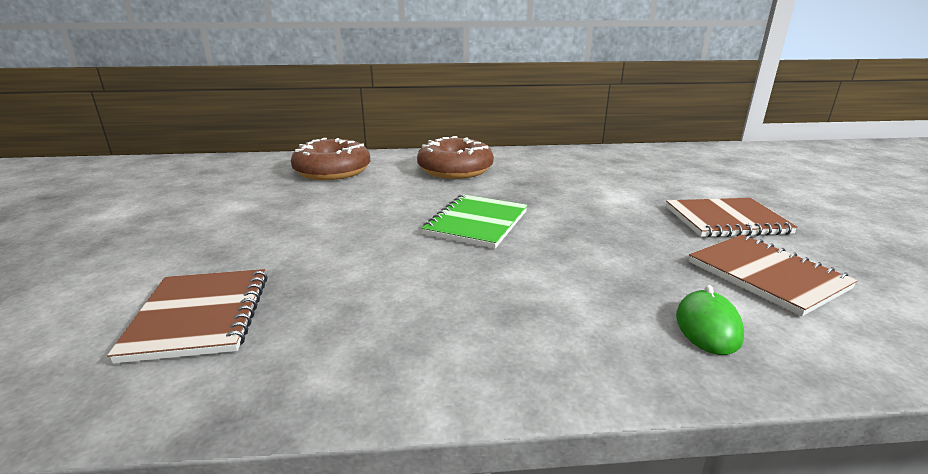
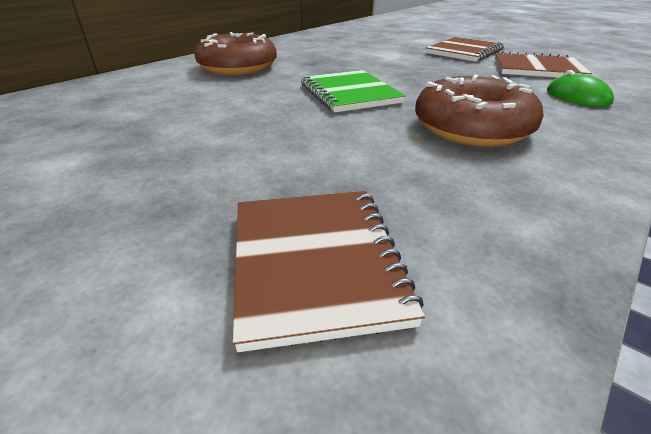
camera: 45 degrees left, 10 degrees up
(200, 316) = (316, 261): brown notebook -> brown notebook turned 45 degrees clockwise
(332, 171) = (109, 98): brown donut -> brown donut (471, 128)

